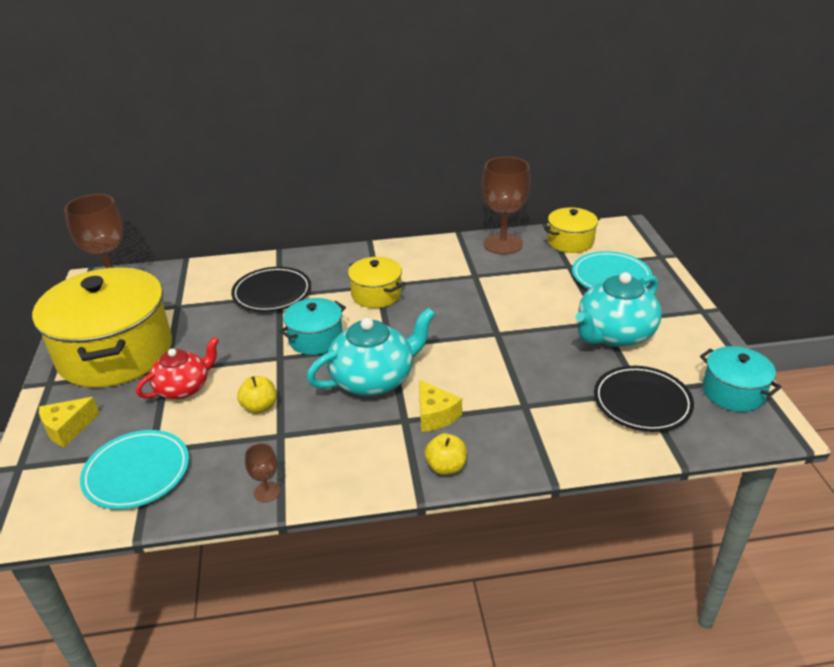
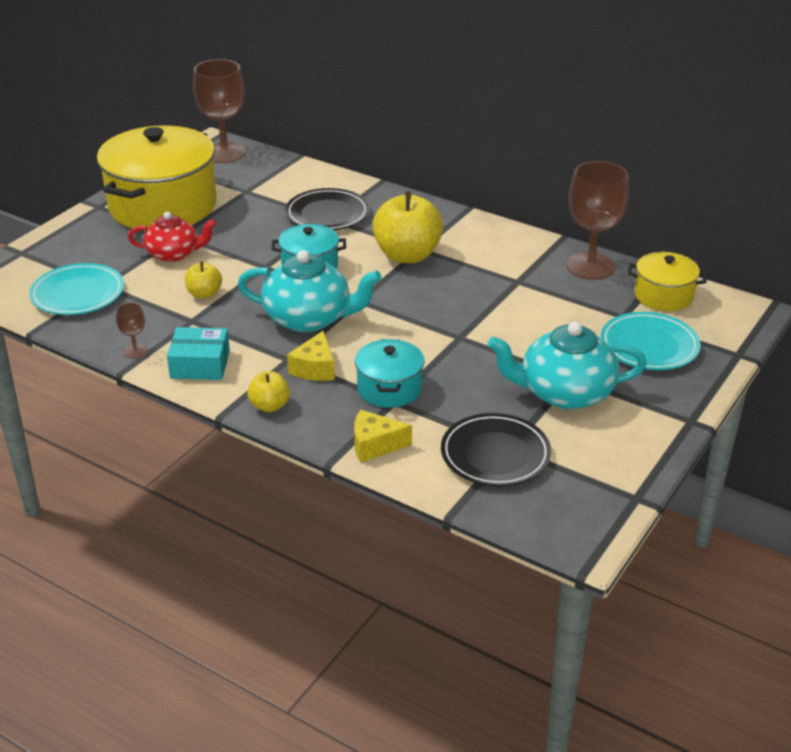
camera: 40 degrees right, 0 degrees up
(67, 428) = (74, 243): yellow cheese -> yellow cheese (375, 445)
(341, 468) = (200, 364): none -> turquoise box
(376, 294) = (407, 255): yellow pot -> yellow apple
(733, 392) = (594, 495): turquoise pot -> turquoise pot (389, 388)

